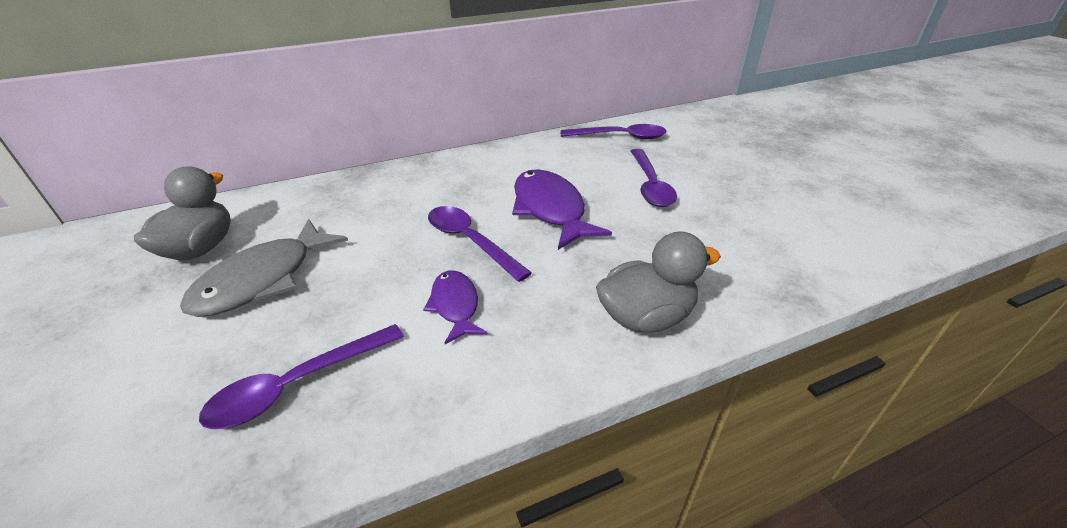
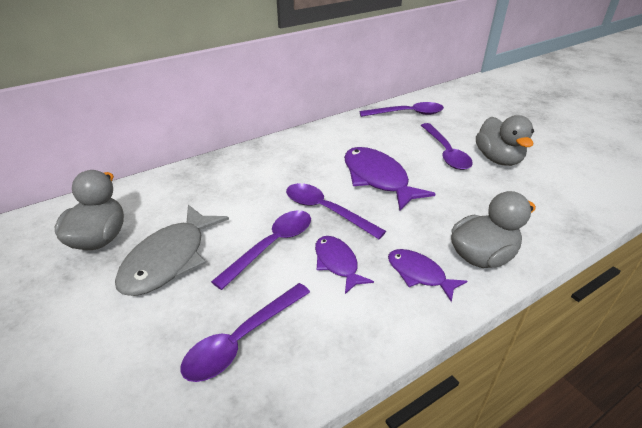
camera: 10 degrees left, 0 degrees up
(387, 276) = (272, 245): none -> purple spoon
(552, 331) = (419, 274): none -> purple fish
(716, 198) = (498, 159): none -> grey duck

